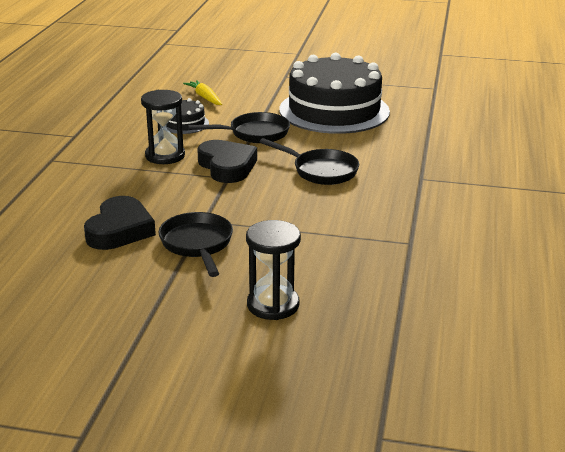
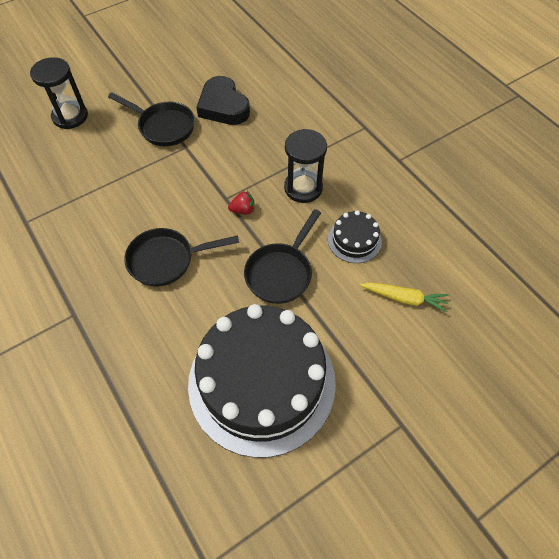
camera: 135 degrees right, 30 degrees up
(227, 166) = (243, 210): black heart -> red strawberry

